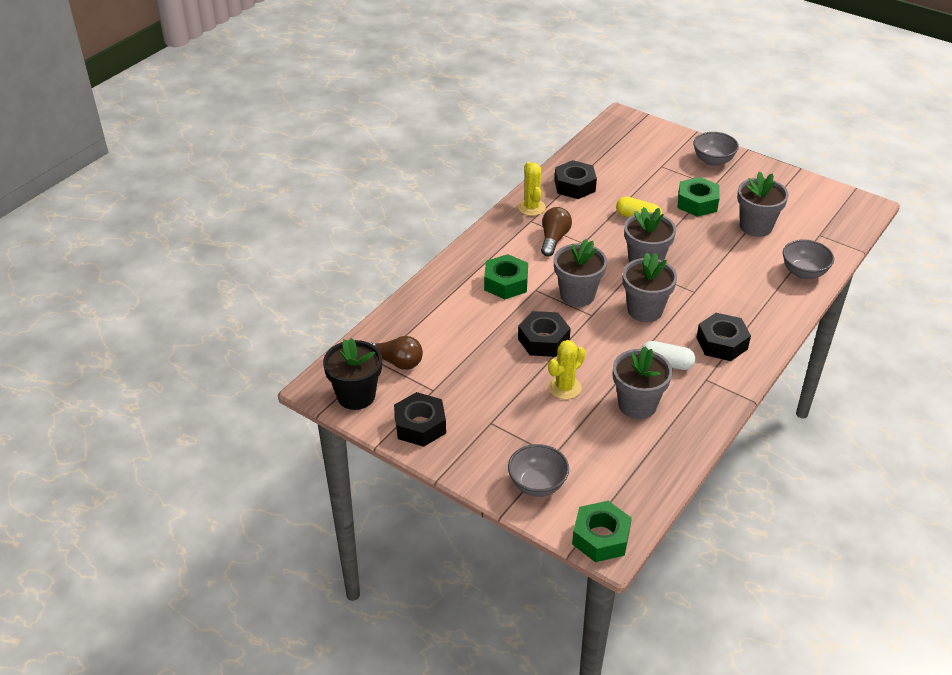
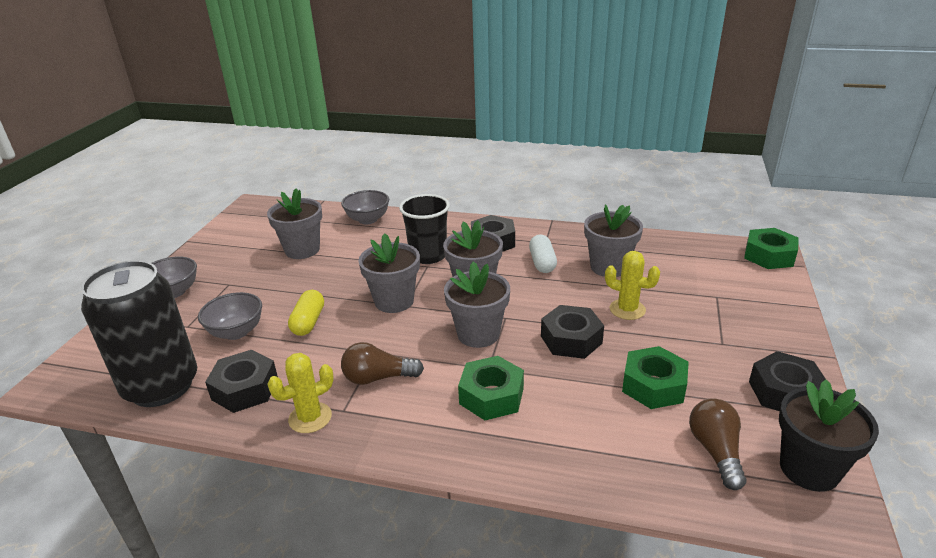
camera: 110 degrees left, 10 degrees down
(537, 485) = (759, 296): grey bowl -> grey bowl (236, 332)
(596, 156) = (161, 386): none -> black can
(697, 203) = (266, 288): green nut -> green nut (653, 385)
(712, 296) = (428, 255): none -> black cup

